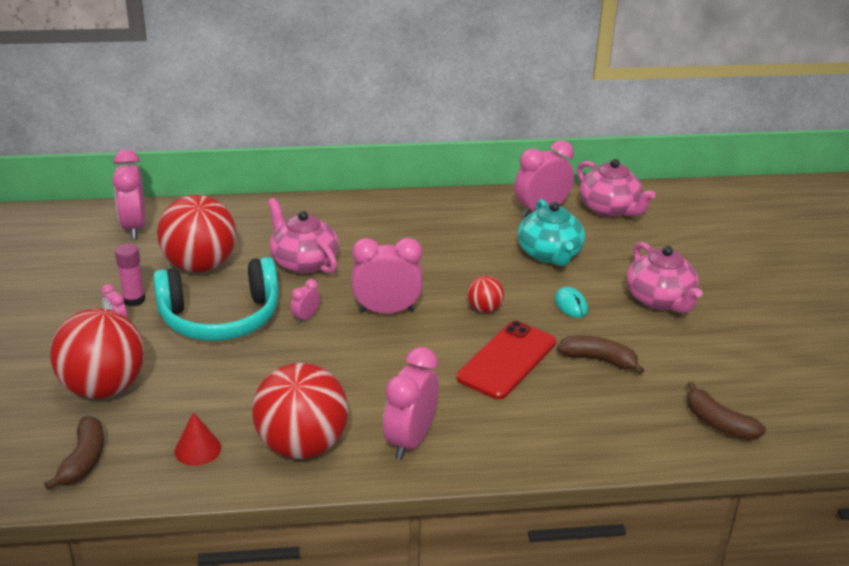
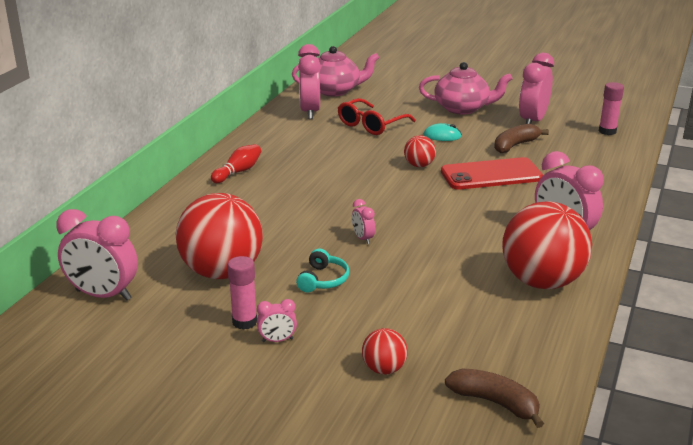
camera: 60 degrees left, 5 degrees down
(104, 387) = (384, 369): red ball -> red ball, size x0.46
(197, 449) = (516, 333): red cone -> none
(220, 317) = (323, 280): turquoise headphones -> turquoise headphones, size x0.42
(303, 262) = (274, 220): pink teapot -> none
(375, 215) = (238, 172): none -> red bowling pin
(386, 311) = (386, 202): pink clock -> pink clock (532, 121)
(507, 360) = (491, 175): red phone -> red phone turned 75 degrees counterclockwise
(549, 254) = (371, 125): turquoise teapot -> red glasses
(718, 423) = (607, 131): brown banana -> pink glue stick

